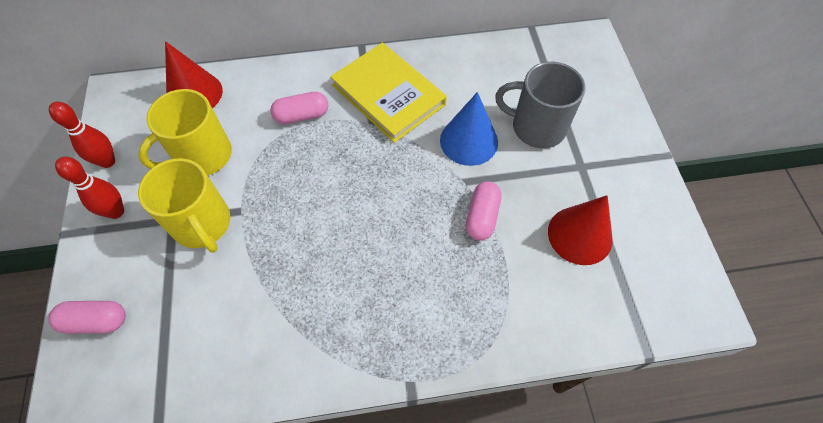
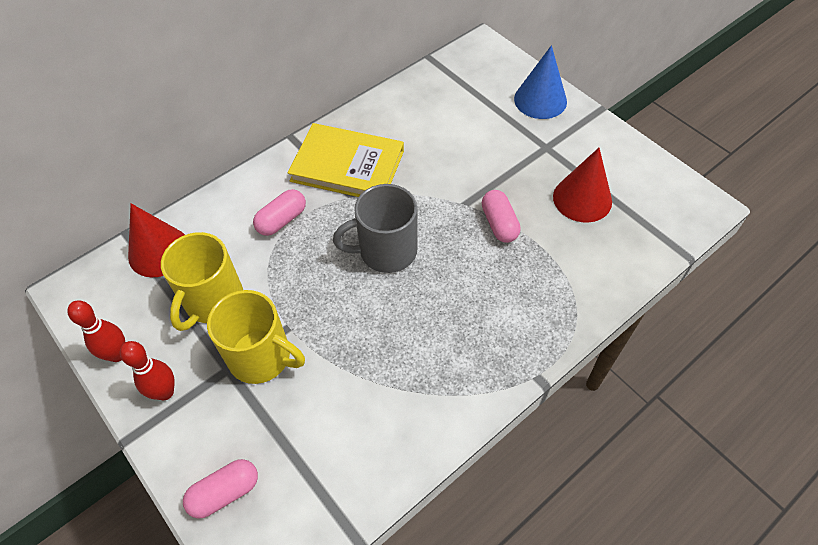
camera: 30 degrees left, 5 degrees down
(469, 141) = (444, 170): blue cone -> blue cone (540, 100)
(536, 127) = (490, 134): grey mug -> grey mug (386, 251)

